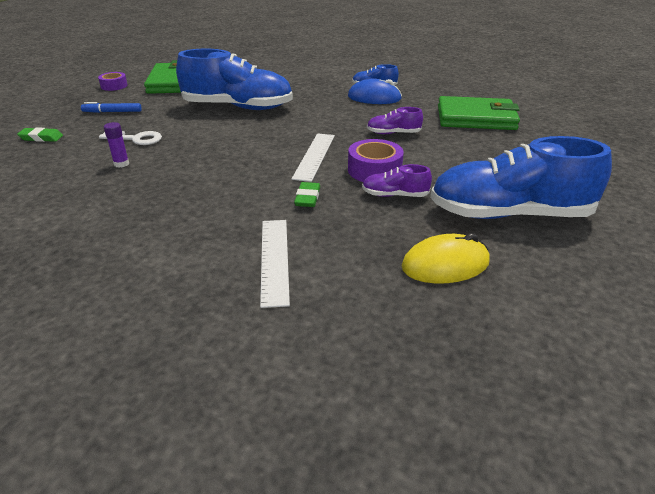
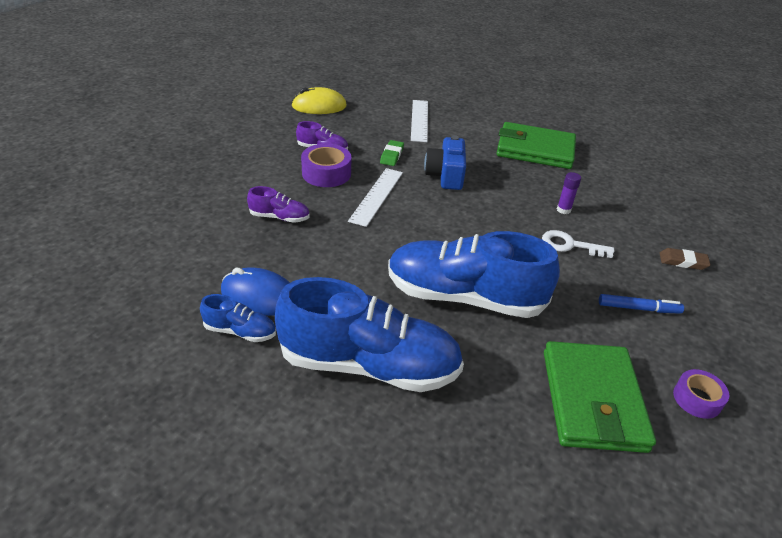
camera: 175 degrees left, 5 degrees up
(41, 138) = (683, 261): green eraser -> brown eraser
(241, 182) = (445, 175): none -> blue camera
(476, 118) = (160, 231): green wallet -> green wallet (535, 150)
(509, 214) = (250, 126): blue shoe -> blue shoe (369, 365)

